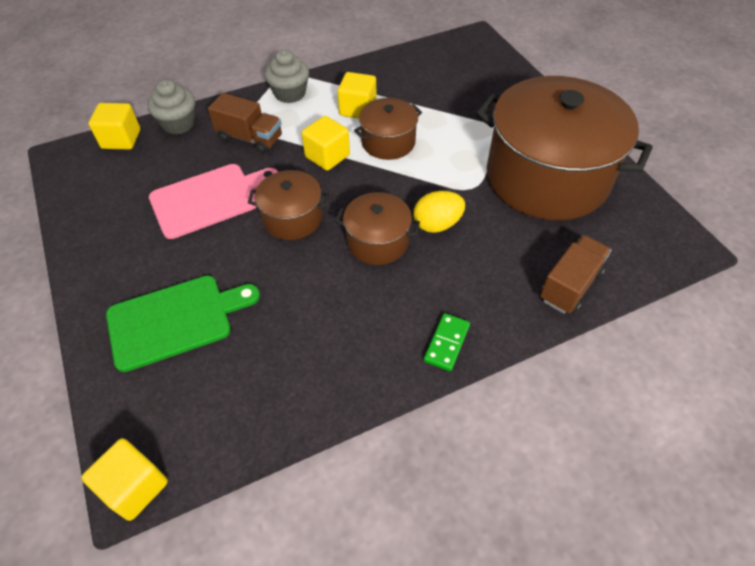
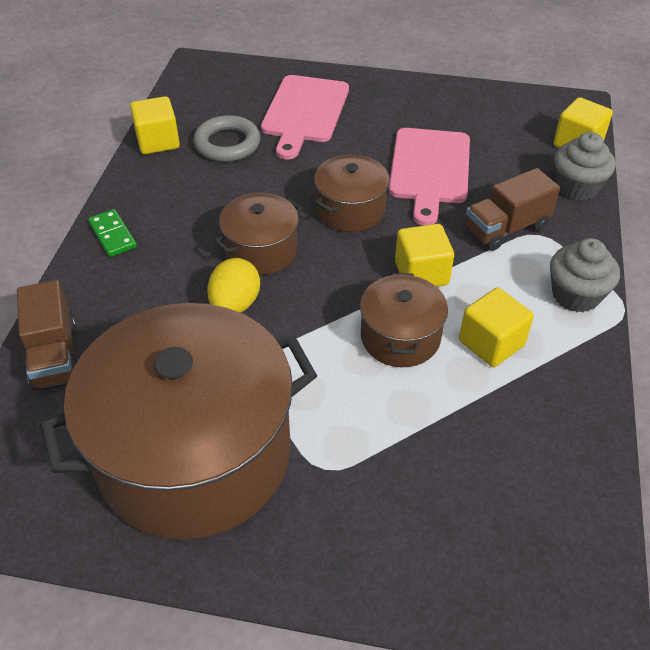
camera: 125 degrees right, 5 degrees down
(135, 487) = (195, 66): yellow cube -> yellow cube (158, 141)
(175, 320) = (304, 112): green cutting board -> pink cutting board
(267, 348) = (227, 144): none -> grey ring

